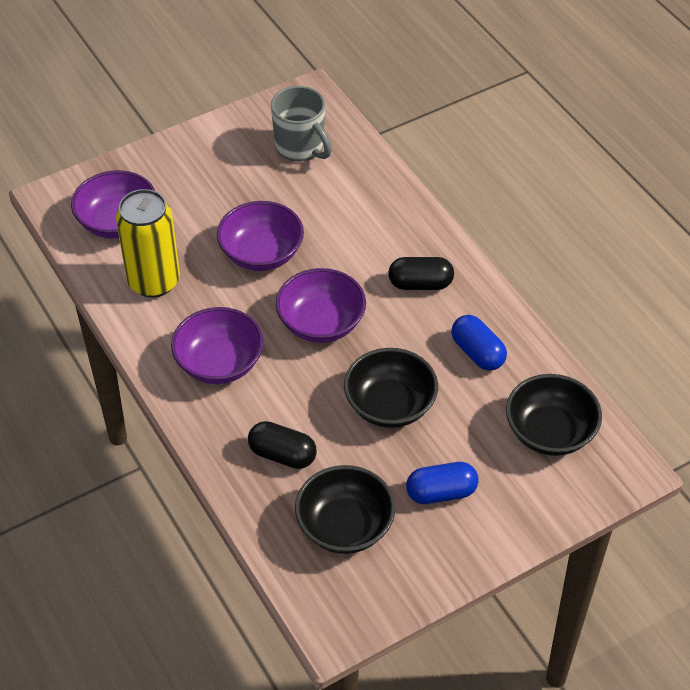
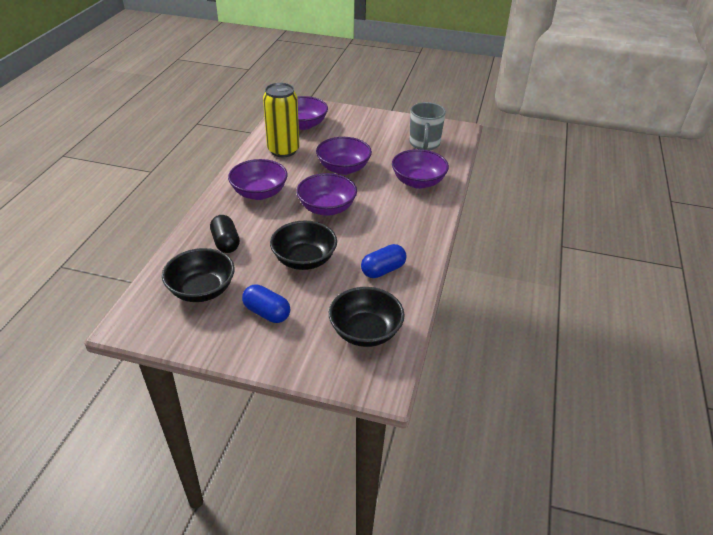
camera: 45 degrees right, 10 degrees down
(365, 210) = (418, 182): none -> purple bowl
(420, 284) = (399, 224): black capsule -> none
(477, 353) = (383, 270): blue capsule -> blue capsule turned 45 degrees clockwise

